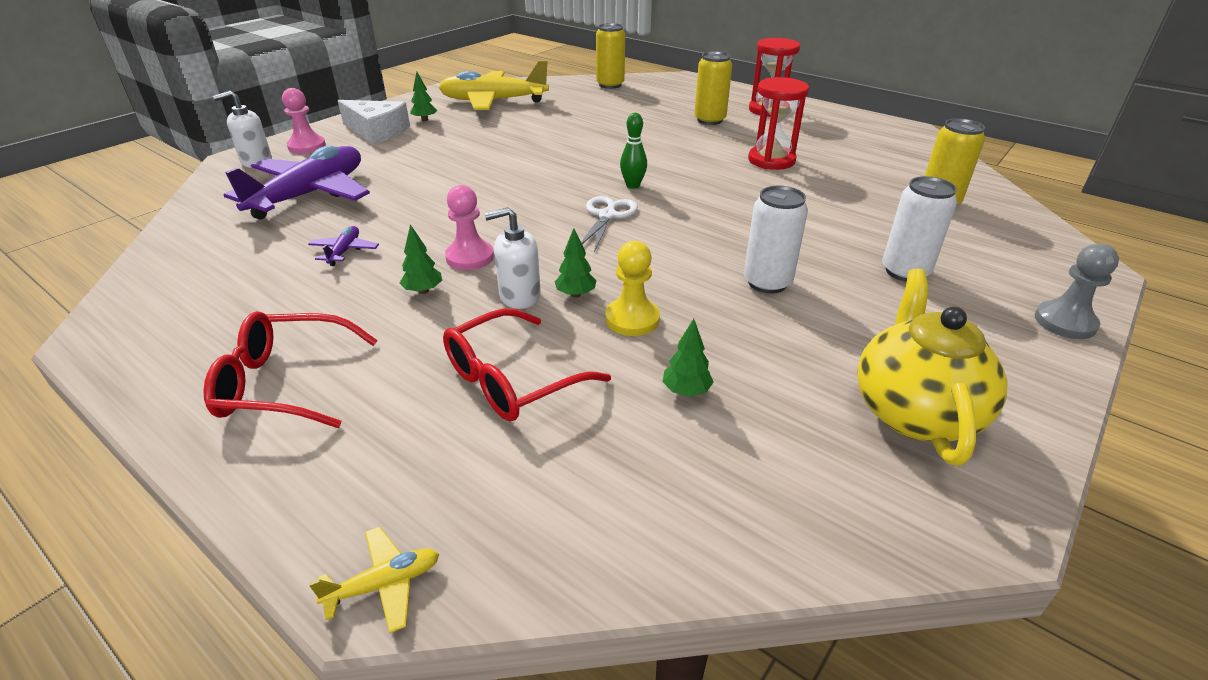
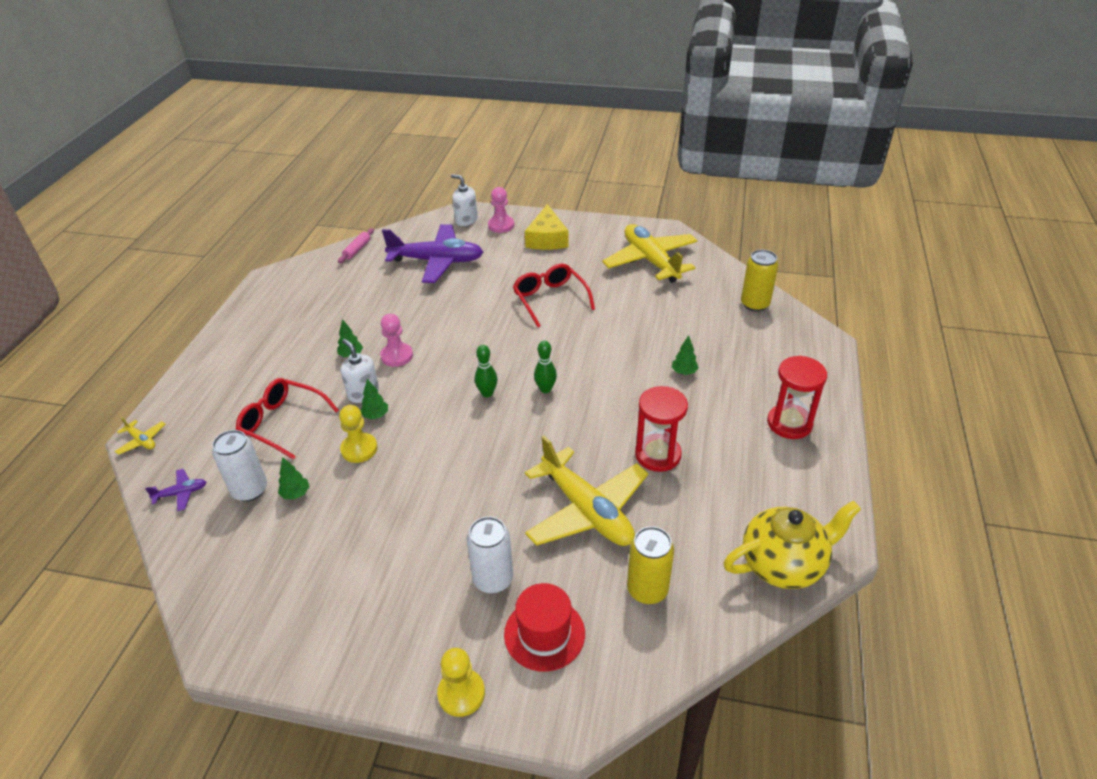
camera: 65 degrees right, 5 degrees up
(175, 242) = (357, 250): none -> pink rolling pin
(284, 383) = (254, 350): red glasses -> red glasses (550, 299)
(344, 251) = (378, 307): purple plane -> purple plane (181, 493)
(377, 131) = (547, 239): white cheese -> yellow cheese
(424, 120) = (584, 248): green tree -> green tree (684, 372)
(607, 216) = (487, 393): white scissors -> green bowling pin
(709, 120) = (723, 391): yellow can -> none
(767, 282) = (435, 501): white can -> white can (250, 490)
(827, 205) = (586, 510): none -> yellow plane
(914, 411) = (311, 605): yellow teapot -> yellow teapot (783, 564)
(985, 260) = (544, 634): none -> red hat
(1065, 322) = (461, 693): grey pawn -> yellow pawn

